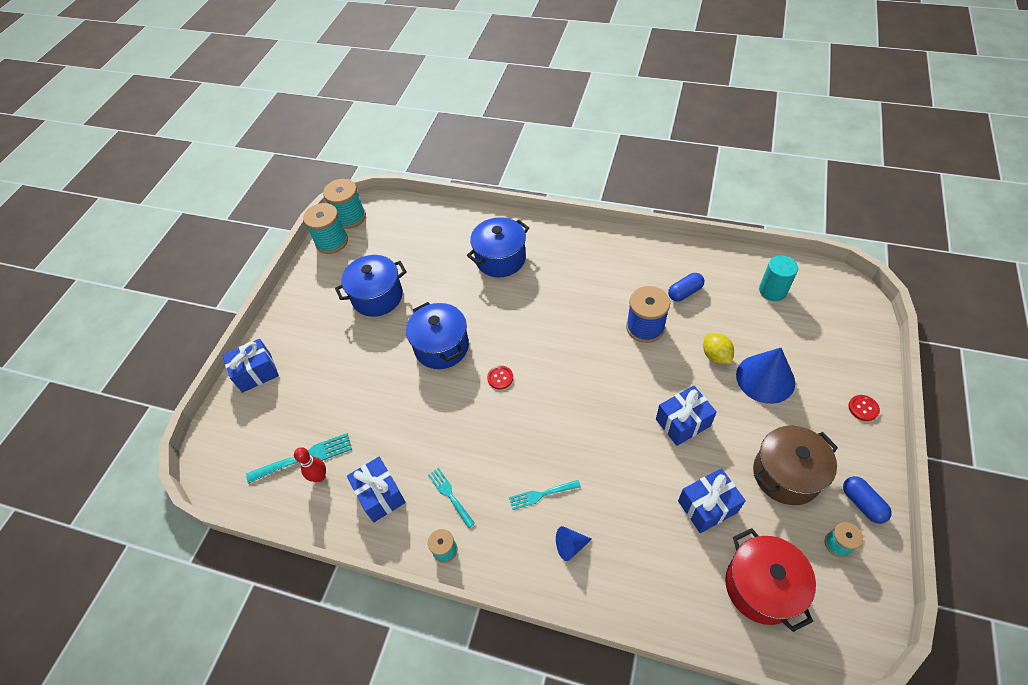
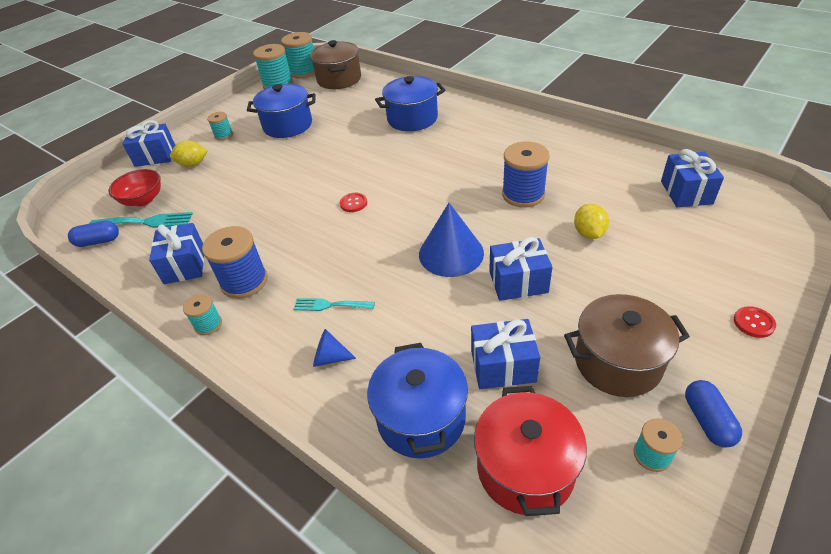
camera: 20 degrees right, 10 degrees down
(283, 432) = (143, 200): none -> red bowl
(306, 373) = (193, 164): none -> yellow lemon
(315, 326) = (224, 135): none -> turquoise spool
(320, 476) = (146, 238): red bowling pin -> none
(395, 220) = (339, 79): none -> brown pot
(441, 347) = (317, 169): blue pot -> blue pot (421, 418)
(449, 495) = (244, 281): turquoise fork -> blue spool
(684, 292) = (583, 175): blue capsule -> blue capsule (98, 241)
(765, 378) = (637, 265): blue cone -> blue cone (451, 253)
(772, 291) = (686, 192): turquoise cylinder -> blue gift

